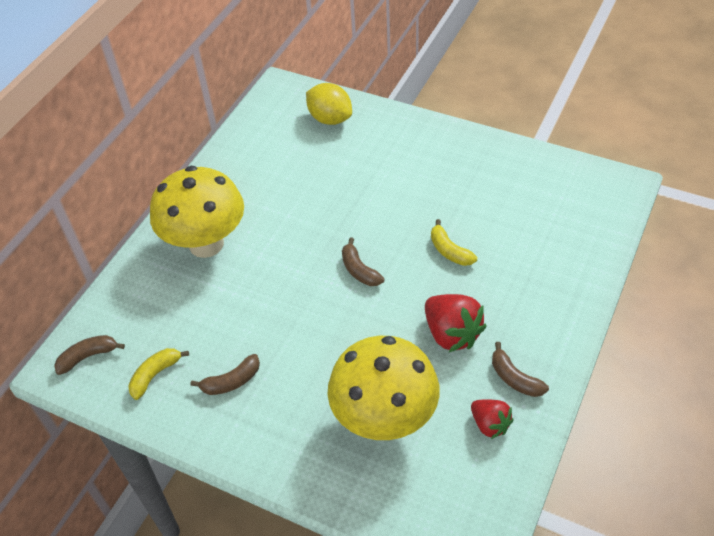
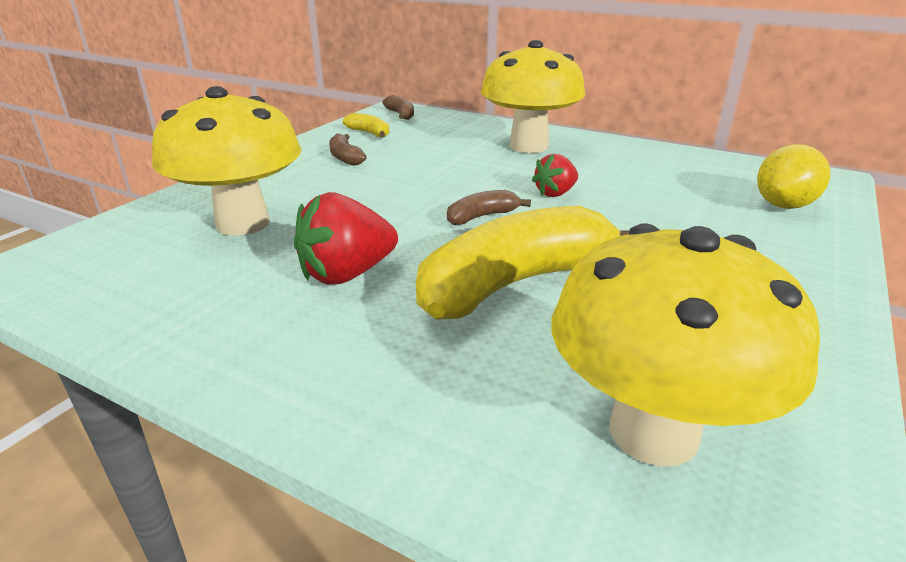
camera: 90 degrees right, 20 degrees down
(449, 251) = (515, 283): yellow banana -> yellow banana, size x2.30
(490, 424) = (172, 292): red strawberry -> red strawberry (555, 193)
(514, 378) = (233, 322): brown banana -> none
(558, 207) = (653, 432): none -> yellow mushroom

